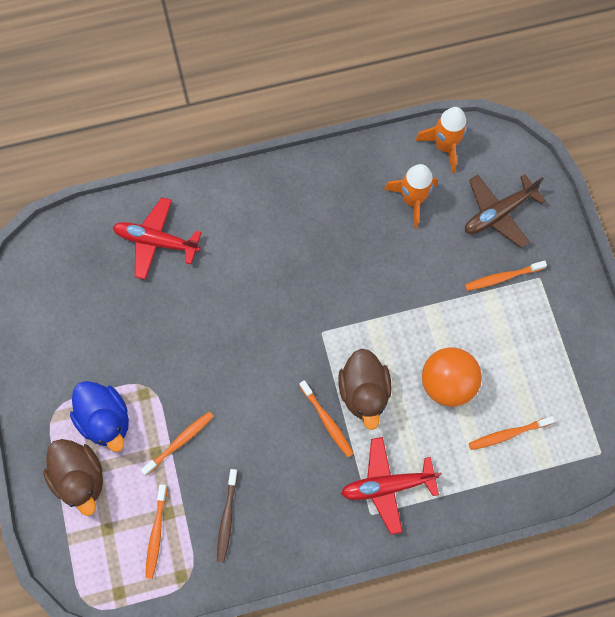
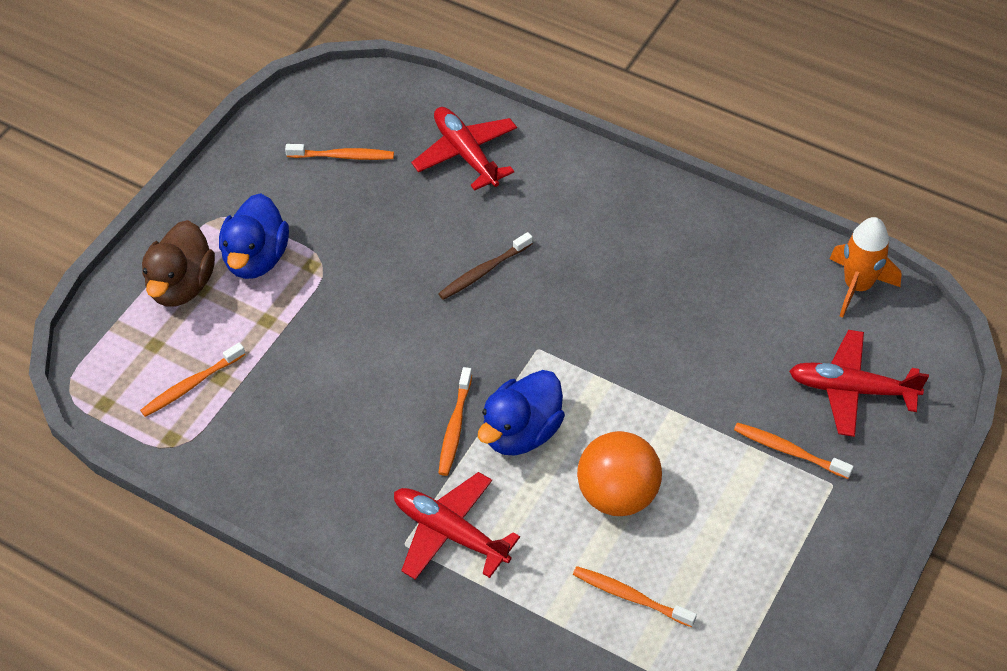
camera: 45 degrees right, 20 degrees down
(180, 441) = (298, 330): orange toothbrush -> orange toothbrush (343, 156)
(227, 517) = (267, 427): brown toothbrush -> brown toothbrush (483, 271)
(364, 391) = (521, 432): brown duck -> blue duck
(412, 200) = (766, 307): orange rocket -> none
(498, 213) = (851, 390): brown plane -> red plane

